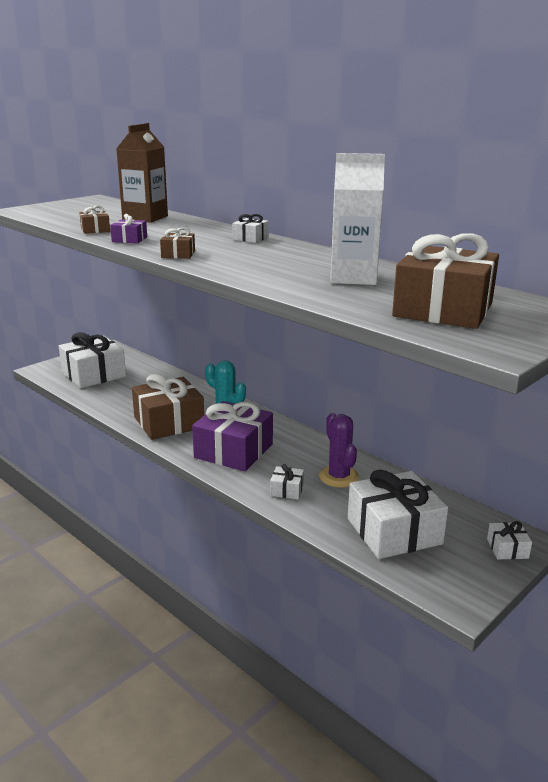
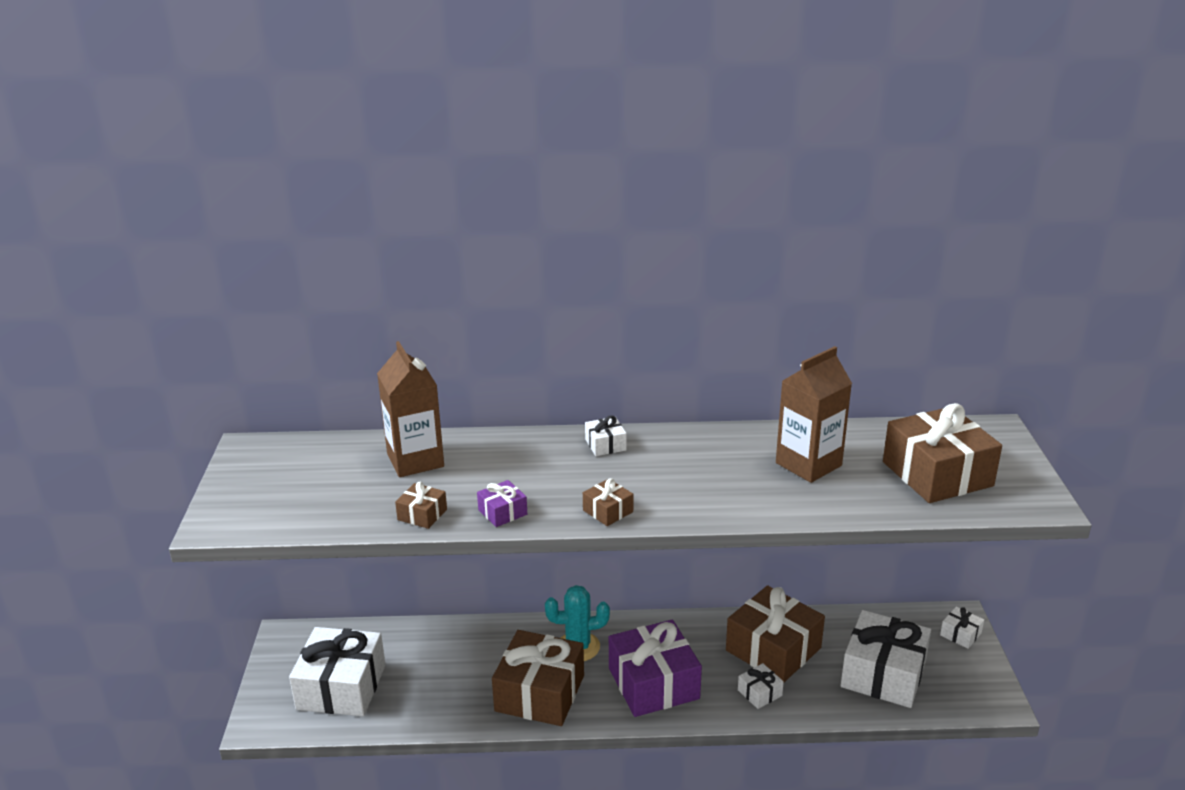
camera: 45 degrees left, 5 degrees up
(339, 477) = (773, 649): purple cactus -> brown gift
(353, 278) = (808, 464): white carton -> brown carton

